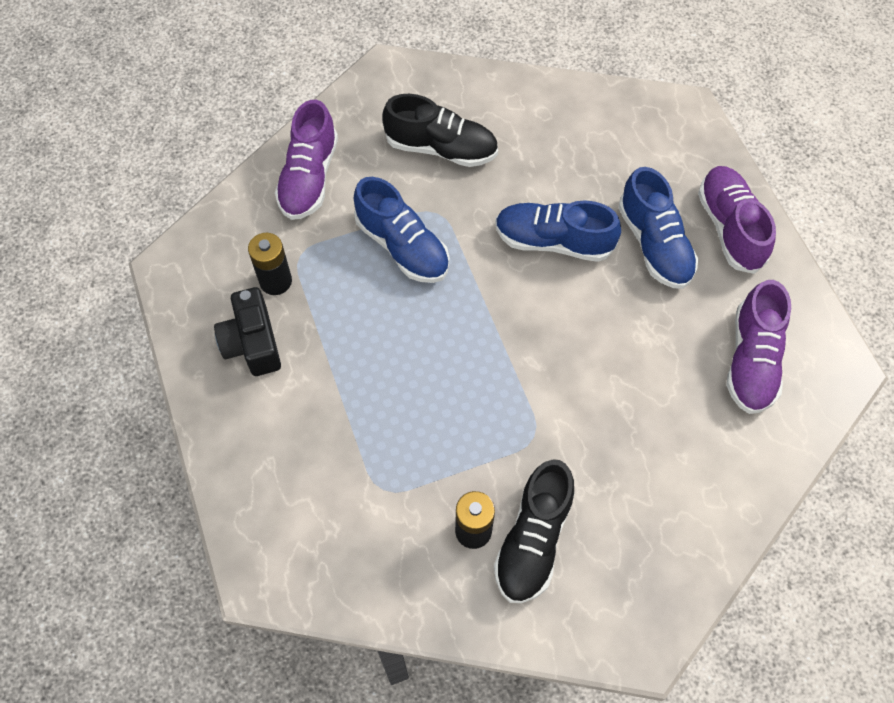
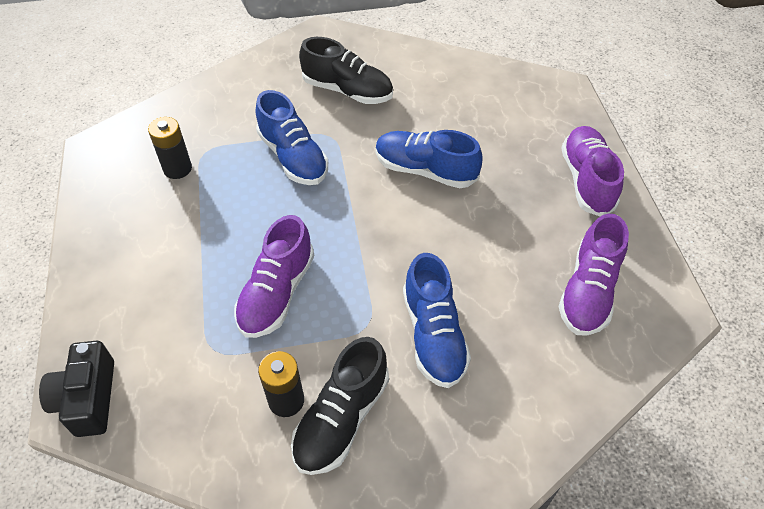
camera: 10 degrees right, 10 degrees down
(252, 343) = (141, 212): black camera -> black camera (88, 398)
(309, 178) = (232, 98): purple shoe -> purple shoe (277, 293)
(654, 244) = (515, 184): blue shoe -> blue shoe (433, 335)

